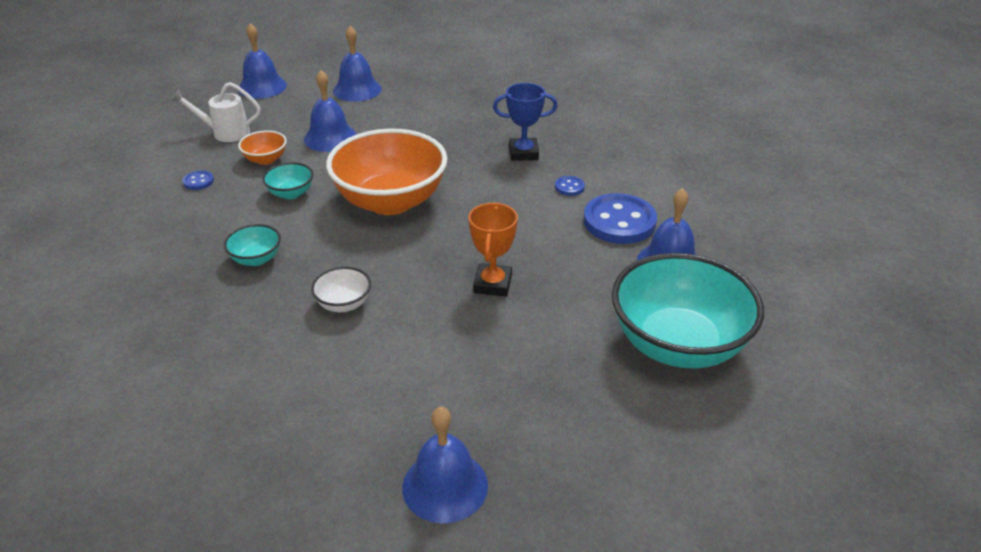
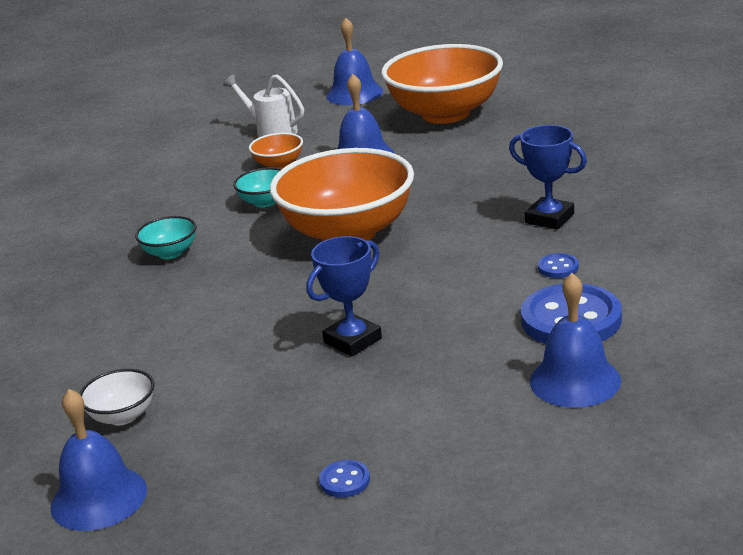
camera: 40 degrees right, 10 degrees down
(198, 181) = (200, 171): blue button -> blue button (345, 481)
(344, 304) = (196, 315): white bowl -> white bowl (123, 416)
(357, 90) = (445, 114): blue bell -> orange bowl
(493, 284) = (353, 340): orange trophy -> blue trophy
(678, 344) = (474, 465): turquoise bowl -> none

